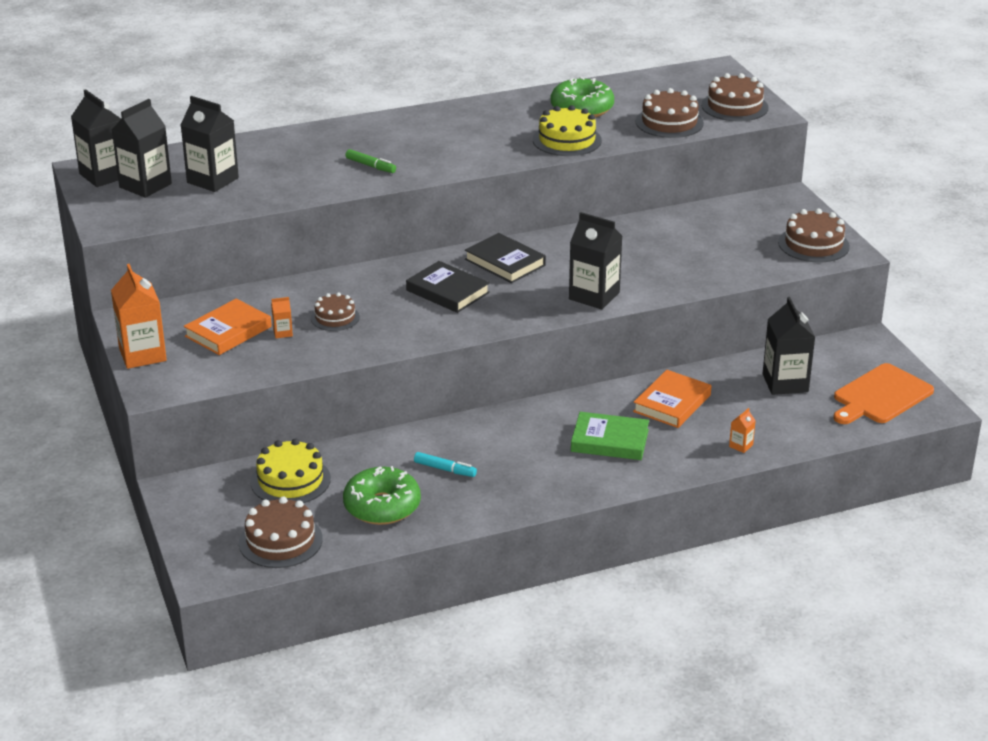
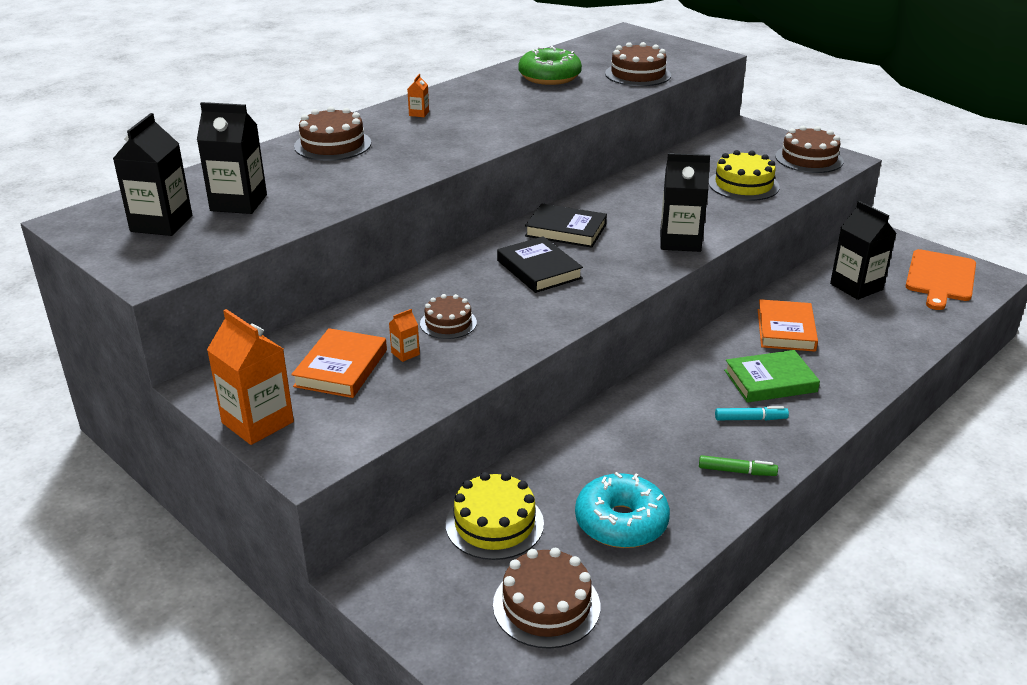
camera: 25 degrees left, 0 degrees up
(104, 175) = (100, 223): black carton -> none
(370, 166) = (401, 157): green marker -> green marker (737, 471)
(382, 506) = (621, 522): green donut -> turquoise donut
(445, 469) = (646, 458): turquoise marker -> turquoise marker (750, 419)
(447, 291) = (539, 269): black book -> black book turned 45 degrees clockwise
(567, 140) = (566, 102): yellow cake -> yellow cake (743, 185)
(734, 106) = (675, 54): brown cake -> brown cake (332, 145)
(741, 446) = (885, 353): orange carton -> orange carton (419, 113)

